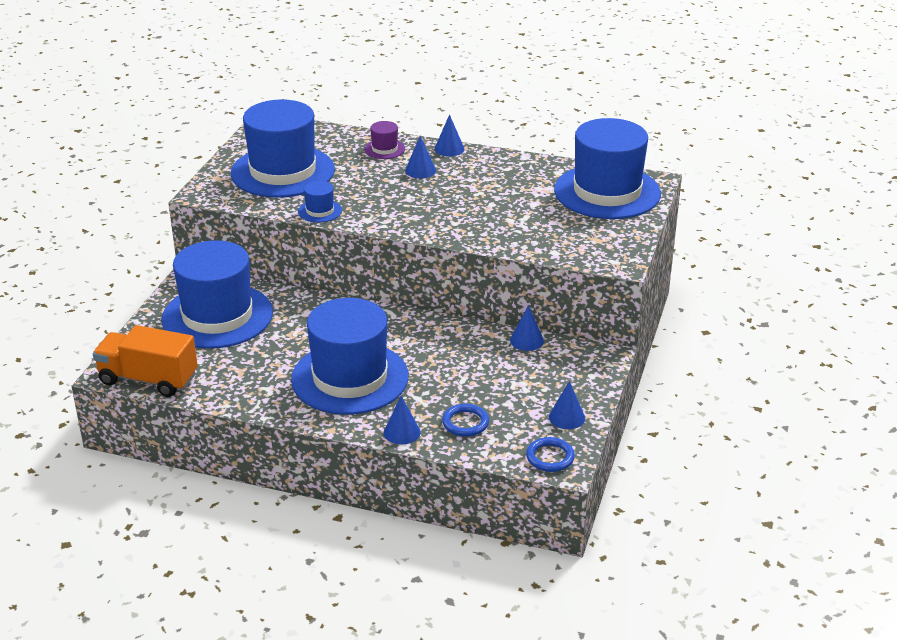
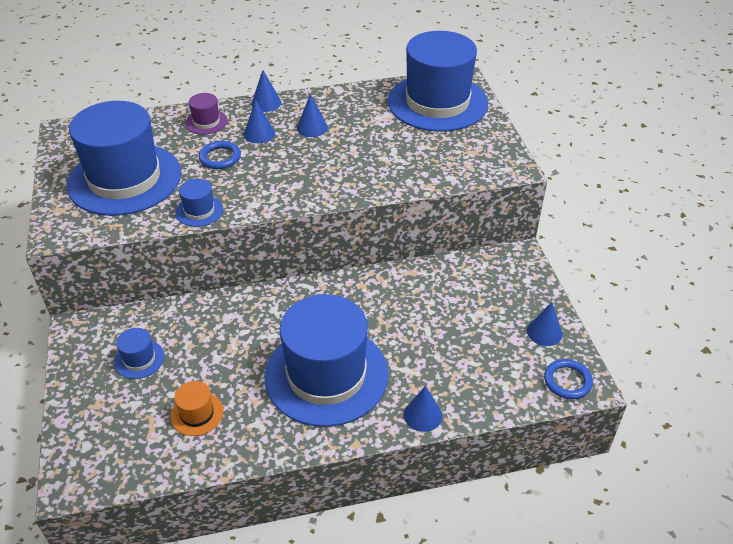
camera: 30 degrees left, 10 degrees up
(148, 379) = (121, 471): orange truck -> none
(217, 316) = (139, 359): blue hat -> blue hat, size x0.41
(230, 366) = (197, 414): none -> orange hat
(465, 423) = (468, 377): blue ring -> blue ring (220, 157)
(527, 340) = (446, 267): blue cone -> blue cone (312, 128)

